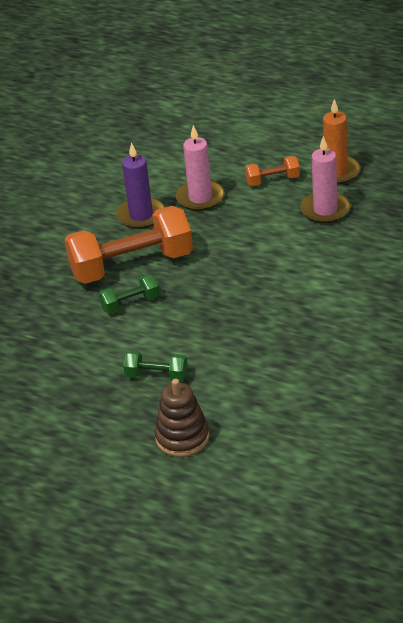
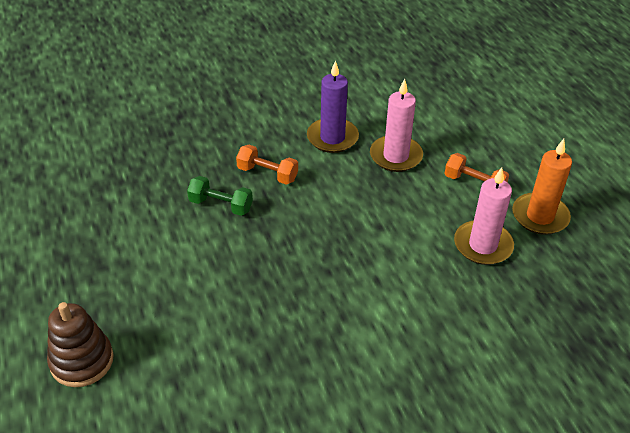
camera: 40 degrees right, 5 degrees up
(131, 265) = (267, 174): orange dumbbell -> orange dumbbell, size x0.46
(157, 375) = (147, 285): green dumbbell -> none

